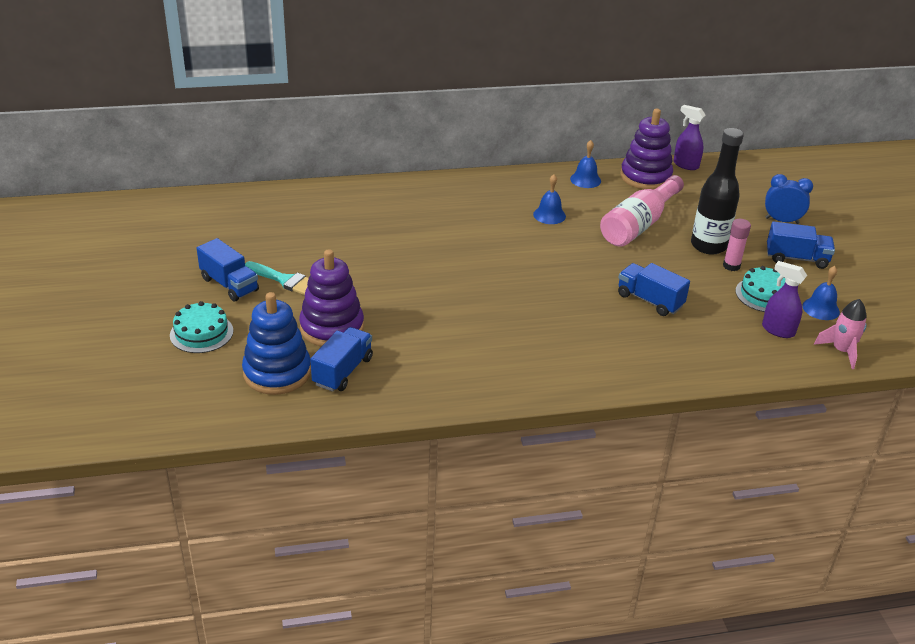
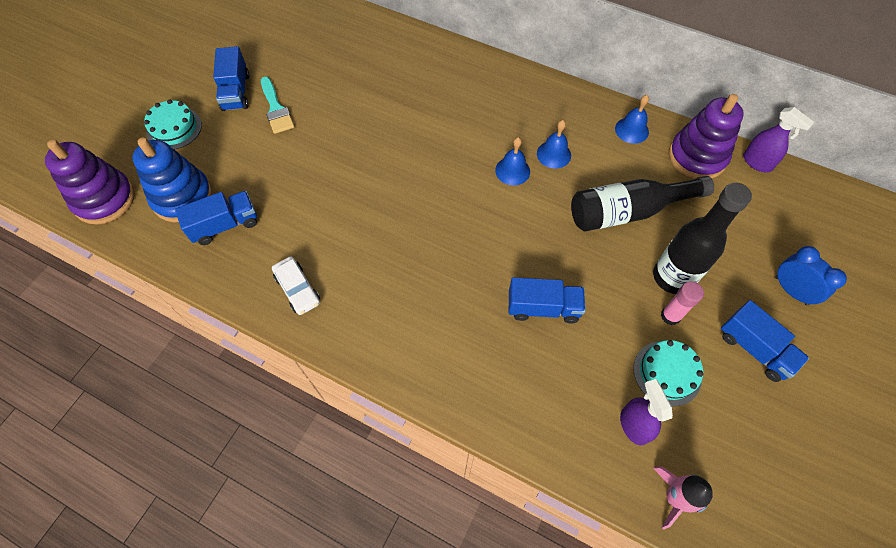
camera: 40 degrees right, 25 degrees up
(332, 328) = (260, 176): purple stacking toy -> purple stacking toy (104, 199)
(460, 378) = (297, 289): none -> white car
(639, 225) = (628, 212): pink bottle -> black bottle
(650, 300) = (543, 308): blue truck -> blue truck turned 105 degrees clockwise
(685, 165) = (757, 163): purple spray bottle -> purple spray bottle turned 150 degrees clockwise
(821, 309) = (711, 429): blue bell -> blue bell (512, 171)

